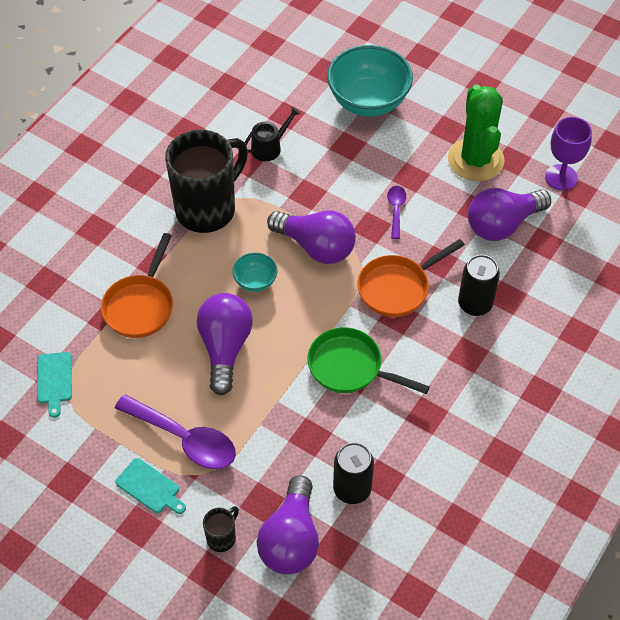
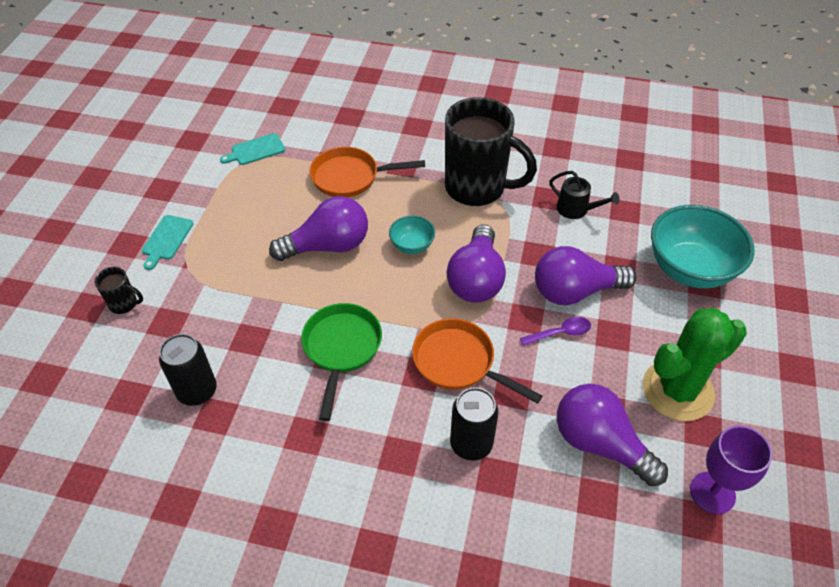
camera: 70 degrees right, 5 degrees down
(185, 439) = (221, 247): purple spoon -> none
(291, 539) = (131, 356): purple light bulb -> purple light bulb (575, 291)

